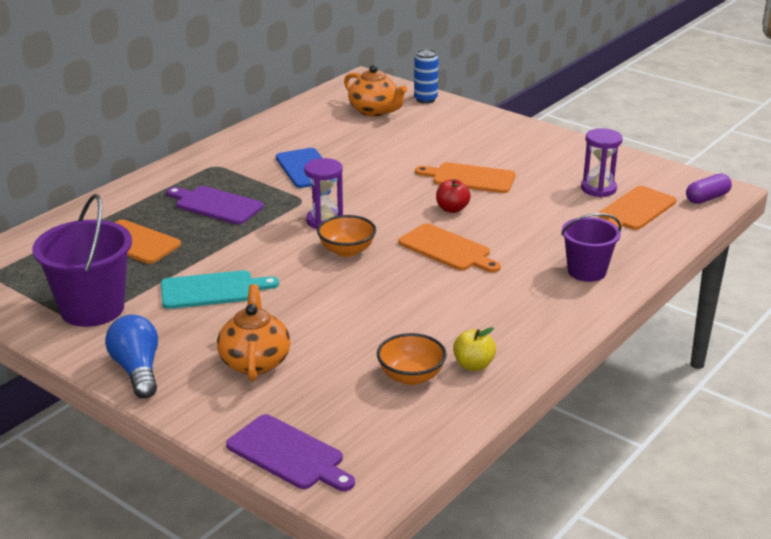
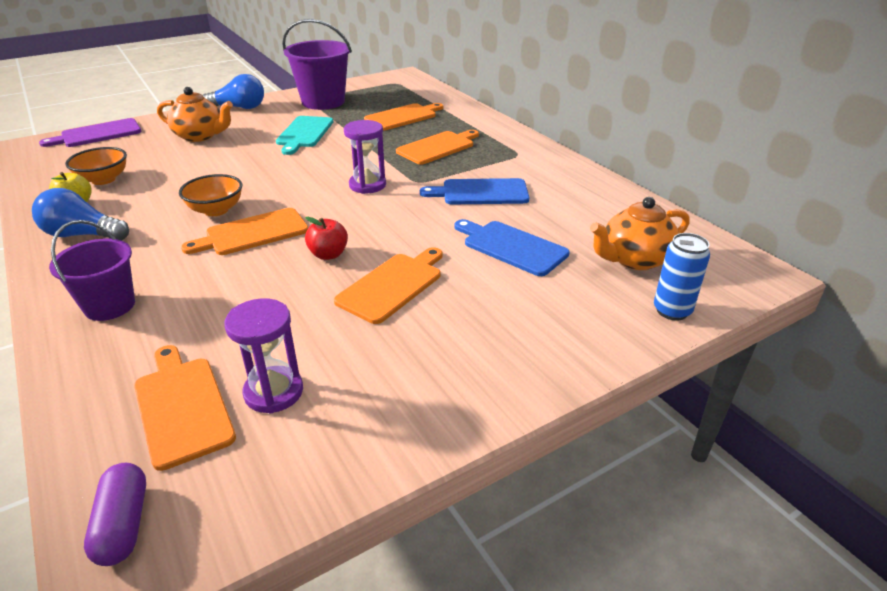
camera: 110 degrees right, 5 degrees up
(216, 205) = (438, 147): purple cutting board -> orange cutting board
(347, 251) = (305, 186): orange bowl -> orange bowl (216, 210)
(388, 148) = (511, 247): none -> blue cutting board
(517, 332) = (82, 235): none -> blue light bulb

